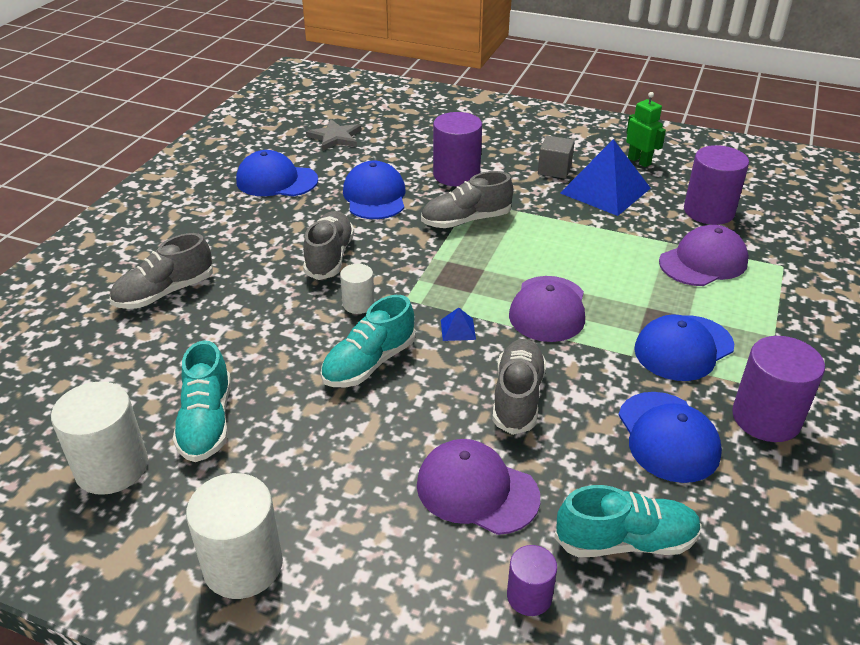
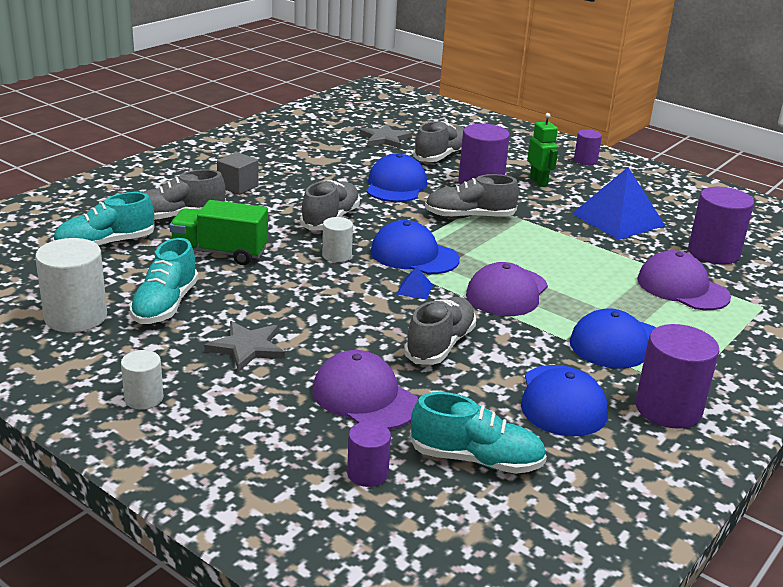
camera: 15 degrees right, 10 degrees down
(233, 331) = (220, 252): none -> green truck
(243, 565) = (144, 398): white cylinder -> white cylinder, size x0.56
(276, 181) = (315, 160): blue cap -> blue cap (414, 255)
(323, 457) = (247, 348): none -> grey star
(369, 363) = (322, 296): turquoise shoe -> turquoise shoe (105, 244)
(402, 148) = (441, 156): none -> grey shoe
(540, 124) = (585, 160): none -> purple cylinder
(554, 169) = (577, 196): grey cube -> grey cube (238, 186)
(639, 161) = (667, 204): green robot -> green robot (538, 182)
(703, 261) = (682, 288): purple cap -> purple cap turned 120 degrees counterclockwise

